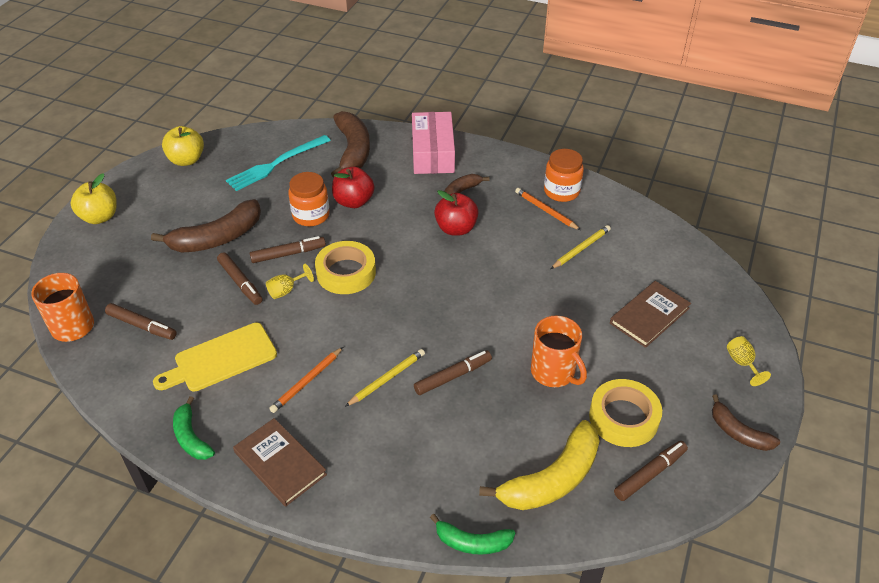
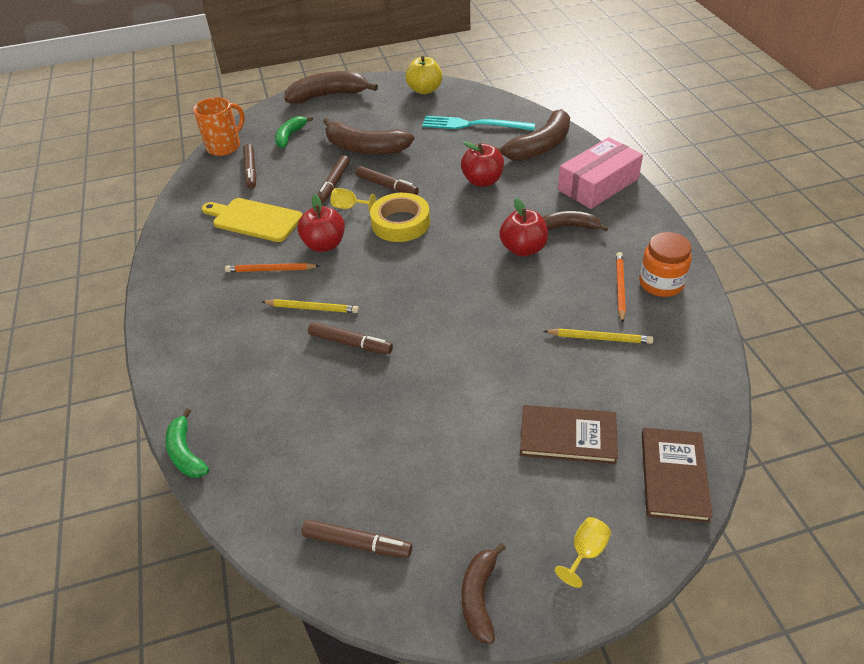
camera: 55 degrees right, 0 degrees up
(100, 217) = (328, 96): yellow apple -> brown banana
(191, 437) = (174, 250): green banana -> green banana (290, 136)
(280, 463) = (183, 303): brown book -> brown book (673, 476)
(311, 215) = (440, 171): orange jar -> none
(316, 331) = (324, 245): none -> red apple
(552, 479) = (292, 470): yellow banana -> none
(554, 372) = (418, 404): orange mug -> none
(623, 417) = (410, 485): yellow tape -> none

